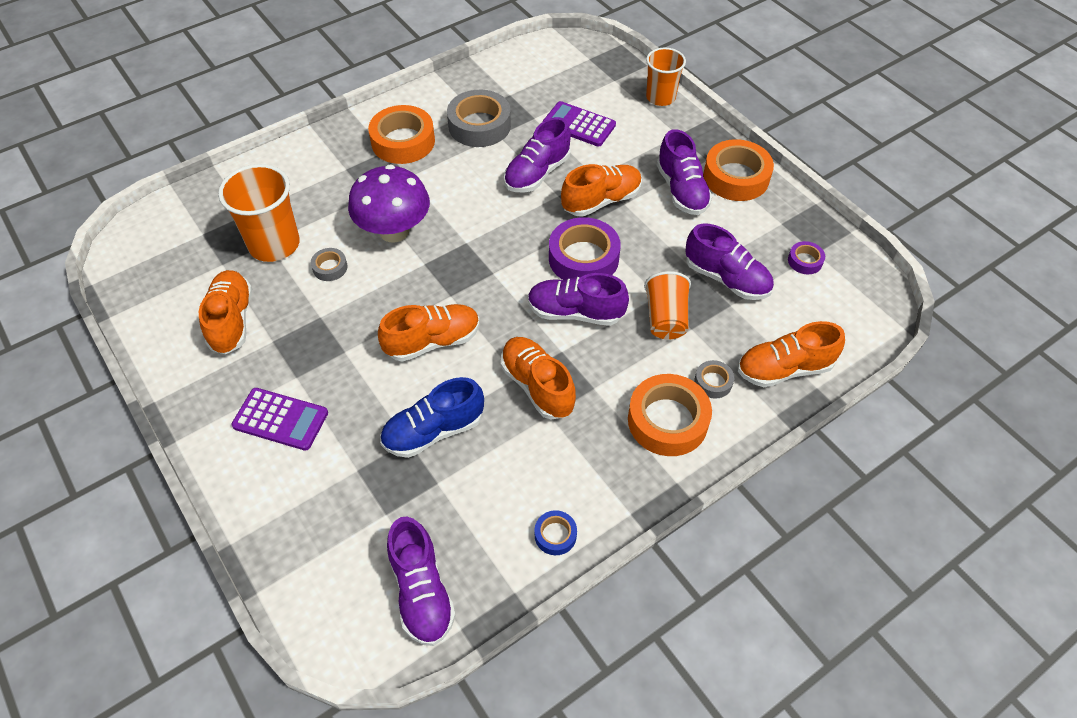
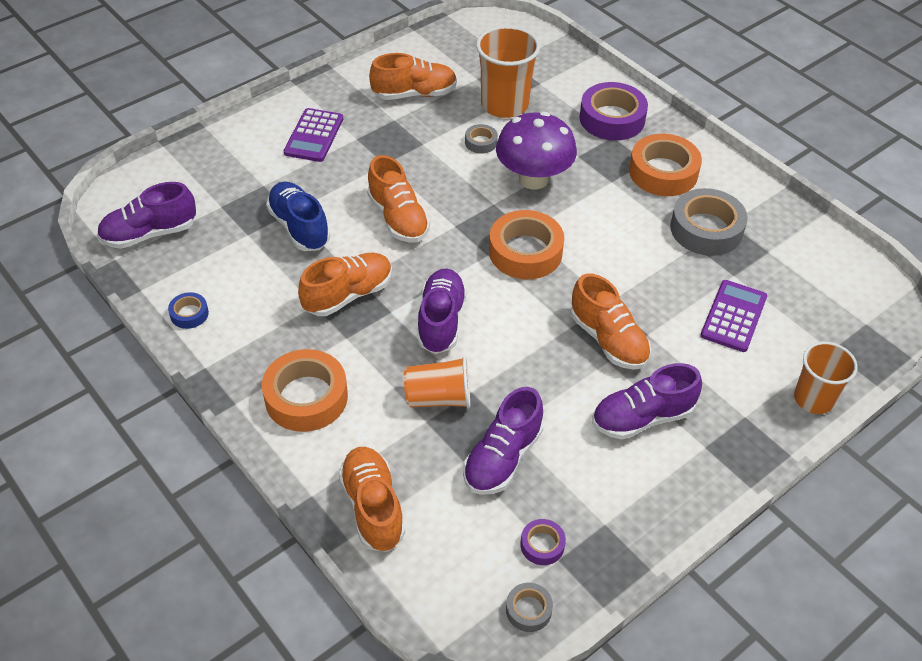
camera: 85 degrees right, 5 degrees down
(537, 173) = (640, 282): purple shoe -> none
(583, 258) = (517, 326): purple tape -> purple tape (612, 119)
(713, 382) = (354, 438): grey tape -> grey tape (528, 610)
(736, 177) = (679, 477): orange tape -> orange tape (525, 252)

